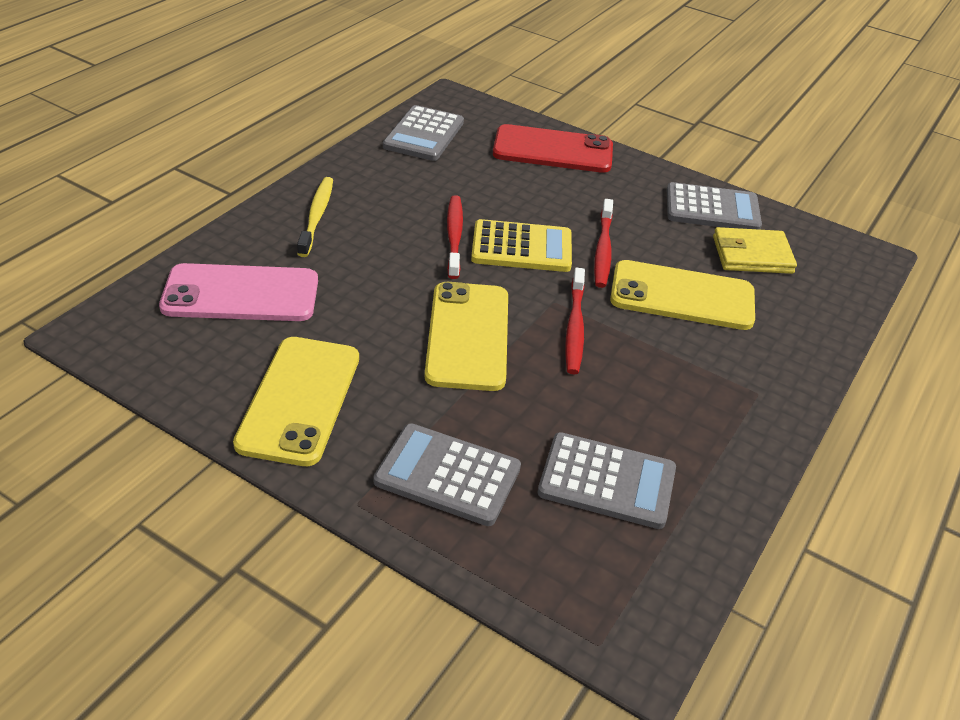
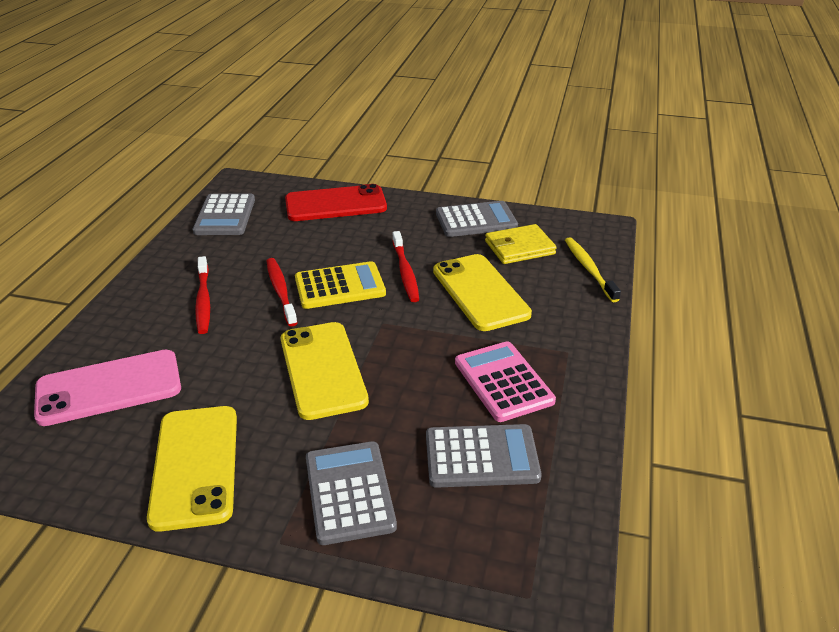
camera: 15 degrees left, 5 degrees down
(317, 216) = (155, 303): yellow toothbrush -> yellow toothbrush (589, 269)
(447, 475) = (349, 492): grey calculator -> grey calculator turned 75 degrees clockwise
(574, 328) = (407, 339): red toothbrush -> red toothbrush (203, 301)
(666, 406) = (503, 382): none -> pink calculator
(682, 296) = (480, 292): yellow phone -> yellow phone turned 75 degrees clockwise

